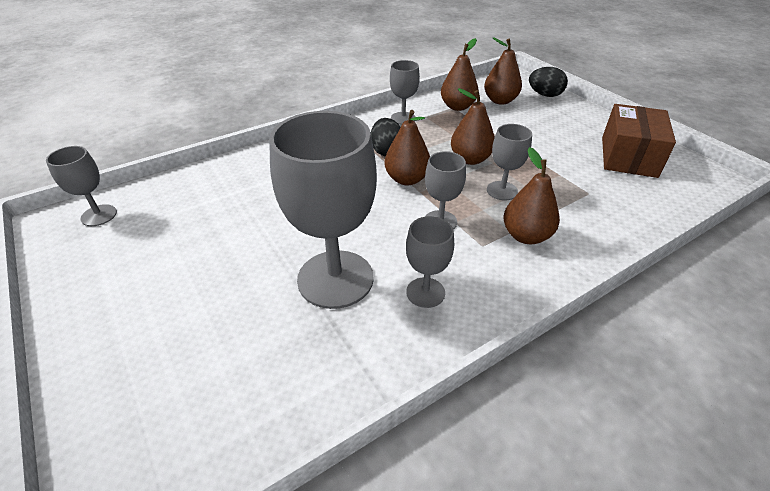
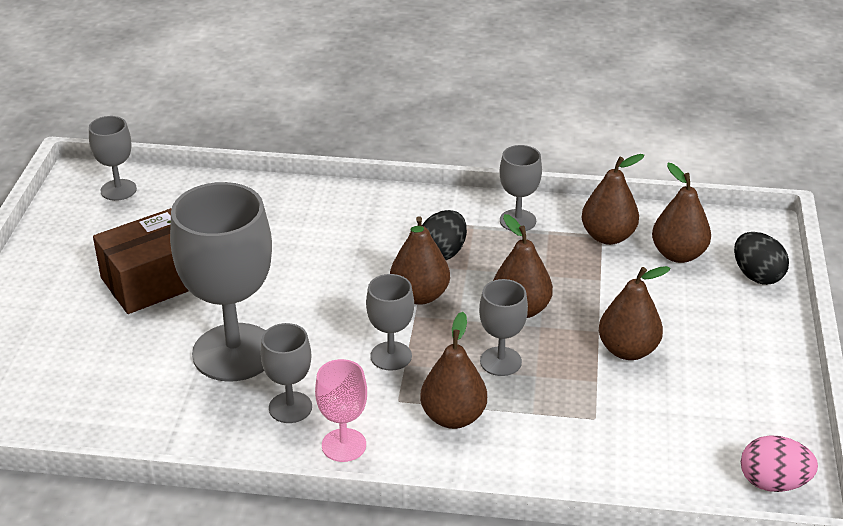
camera: 40 degrees right, 5 degrees down
(494, 295) = (344, 445): none -> pink goblet
(549, 152) = (628, 350): none -> brown pear
(628, 156) = (722, 408): brown box -> brown box (154, 281)
(702, 178) = (773, 483): none -> pink egg

